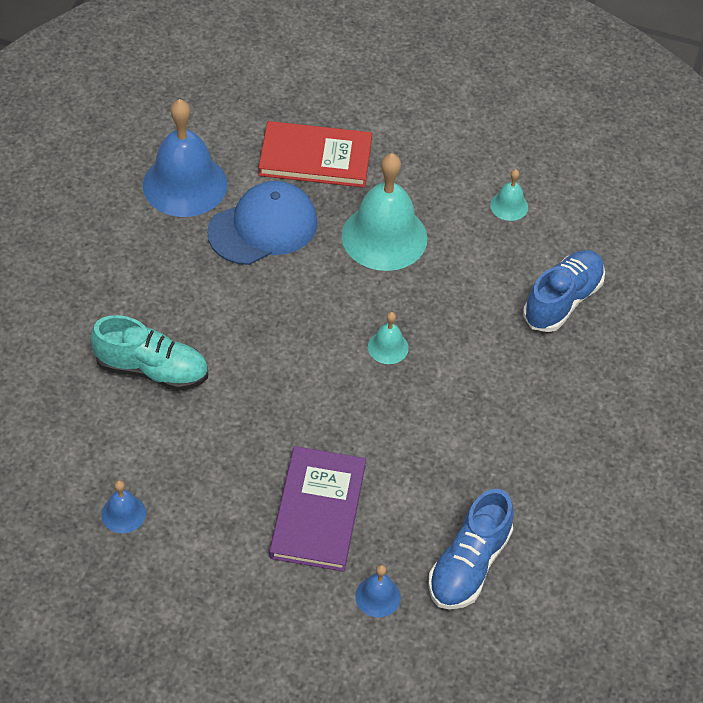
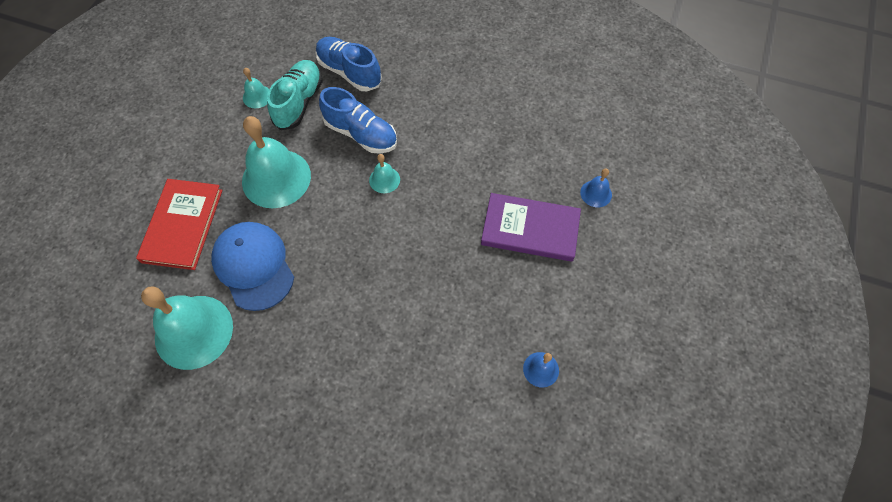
camera: 85 degrees left, 10 degrees up
(152, 370) = (399, 352): turquoise shoe -> turquoise shoe (299, 102)
(185, 184) = (194, 331): blue bell -> turquoise bell
(469, 565) = (566, 140): blue shoe -> blue shoe (361, 134)

